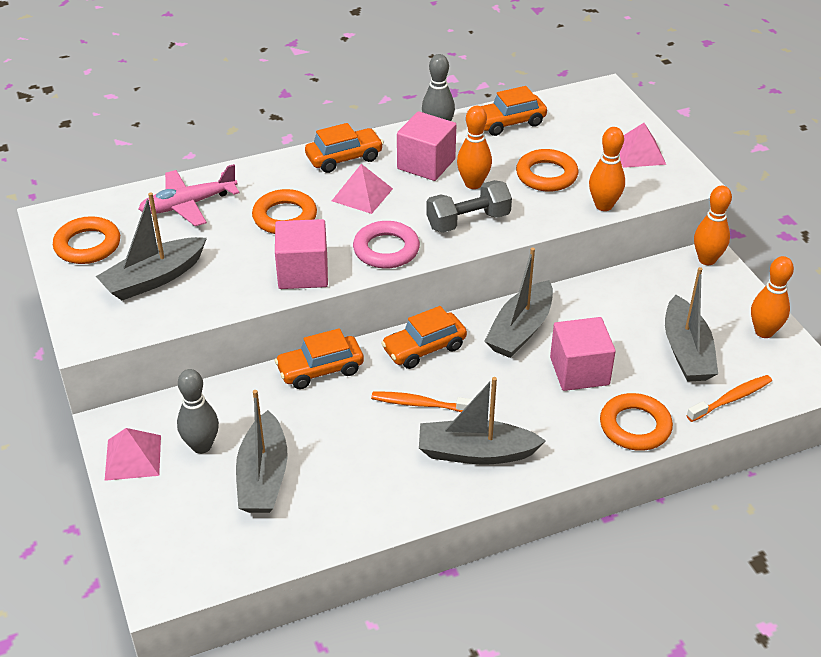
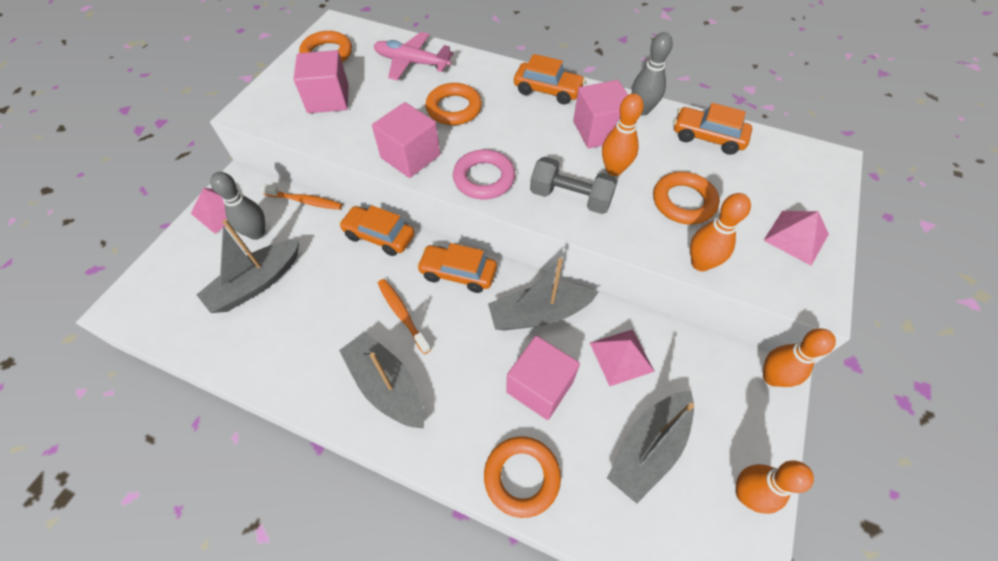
camera: 45 degrees right, 15 degrees up
(154, 278) = (328, 99): grey boat -> pink cube
(362, 194) = (523, 125): pink pyramid -> pink pyramid (621, 357)
(731, 399) = (634, 532): orange toothbrush -> orange toothbrush (305, 201)

